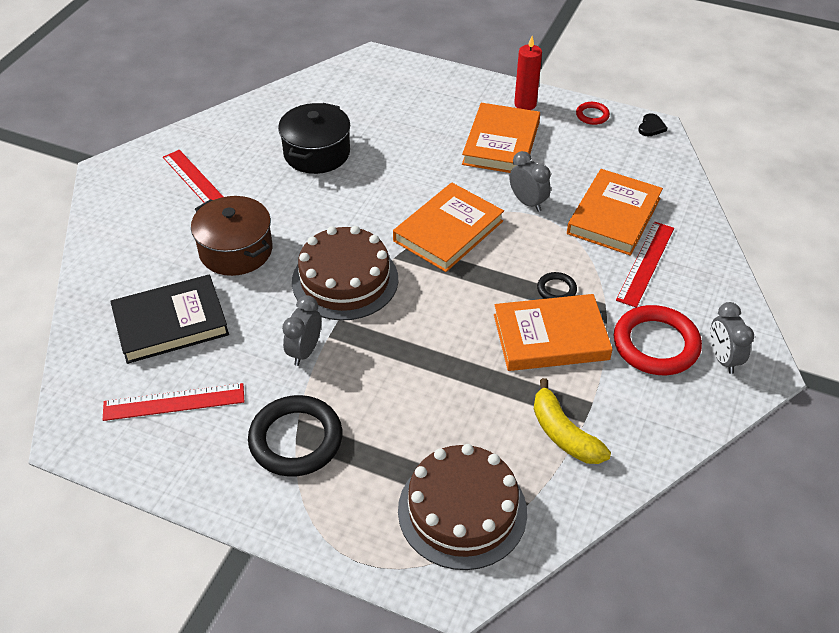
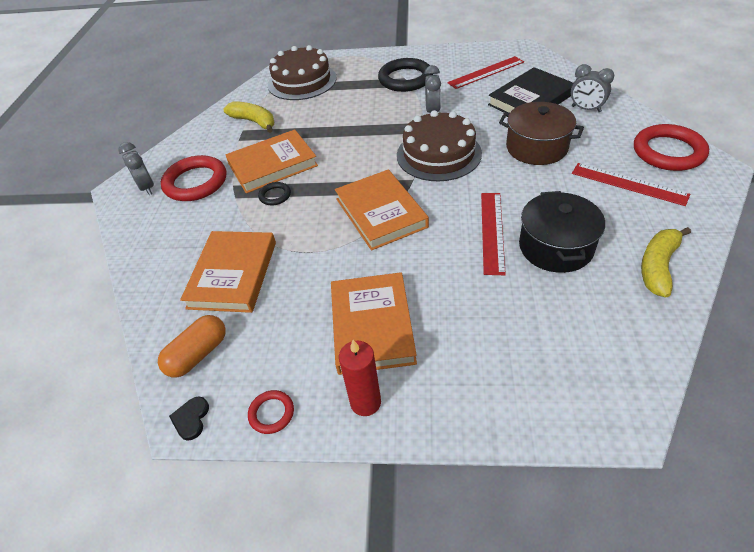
camera: 165 degrees right, 0 degrees up
(122, 200) = (668, 152): none -> red ring
(257, 118) = (658, 266): none -> yellow banana
(448, 231) = (381, 213): orange book -> orange book turned 45 degrees counterclockwise
(527, 202) = (319, 262): grey clock -> grey clock (586, 109)
(646, 263) = (202, 238): red ruler -> red ruler (492, 231)
(647, 163) = (198, 354): none -> orange capsule

